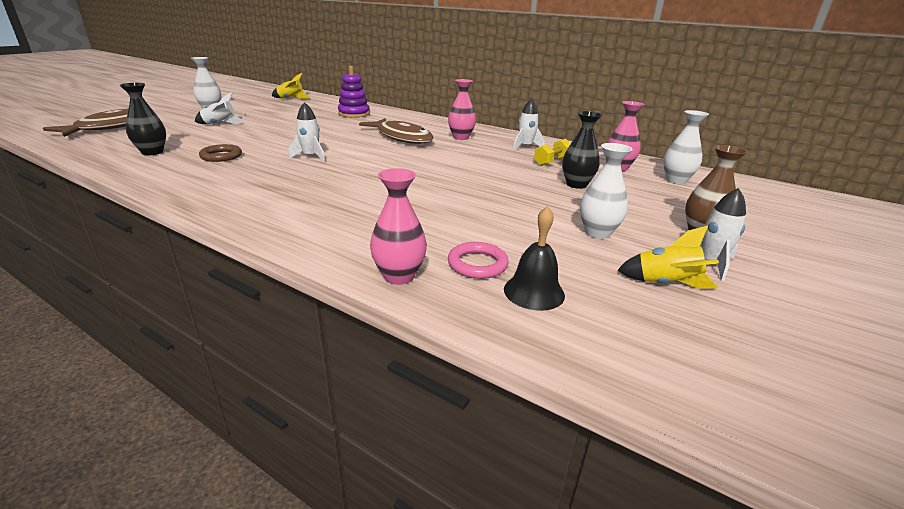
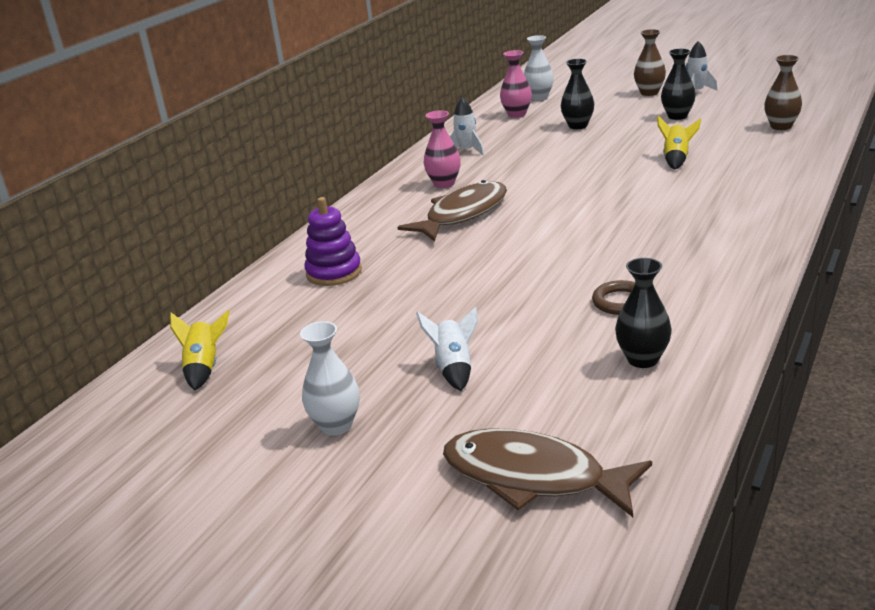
camera: 90 degrees left, 0 degrees up
(310, 156) = (581, 247): white rocket -> none
(399, 276) = (803, 159): pink vase -> none
(477, 264) = (763, 142): pink ring -> none
(534, 292) = (781, 126): black bell -> brown vase
(552, 162) = (515, 137): yellow dumbbell -> none
(597, 233) = (677, 116): white vase -> black vase
(665, 284) = (735, 101): yellow rocket -> yellow rocket (676, 159)

